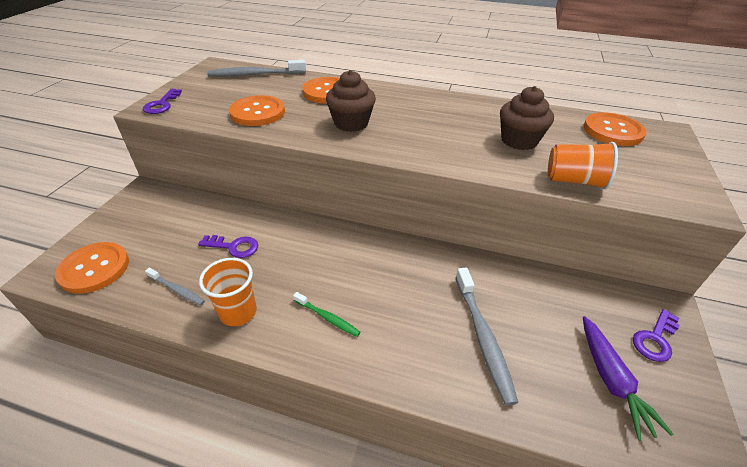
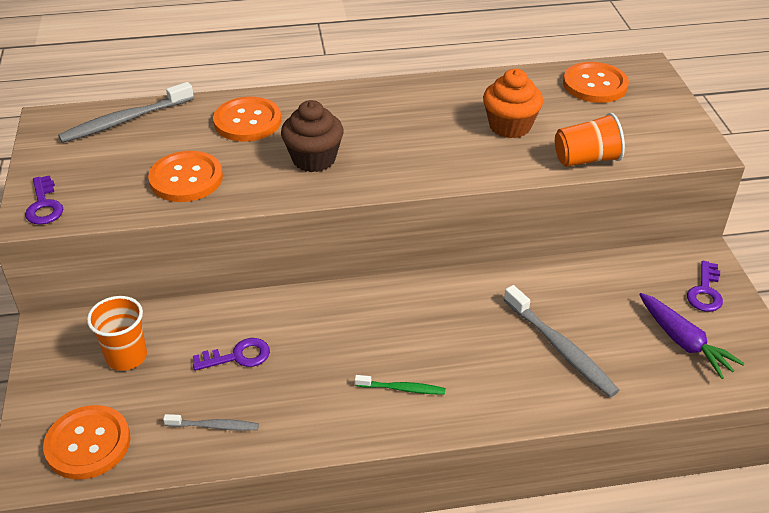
camera: 25 degrees left, 0 degrees up
(238, 312) = (304, 420): orange cup -> orange cup (126, 356)
(519, 140) = (509, 126): brown cupcake -> orange cupcake

